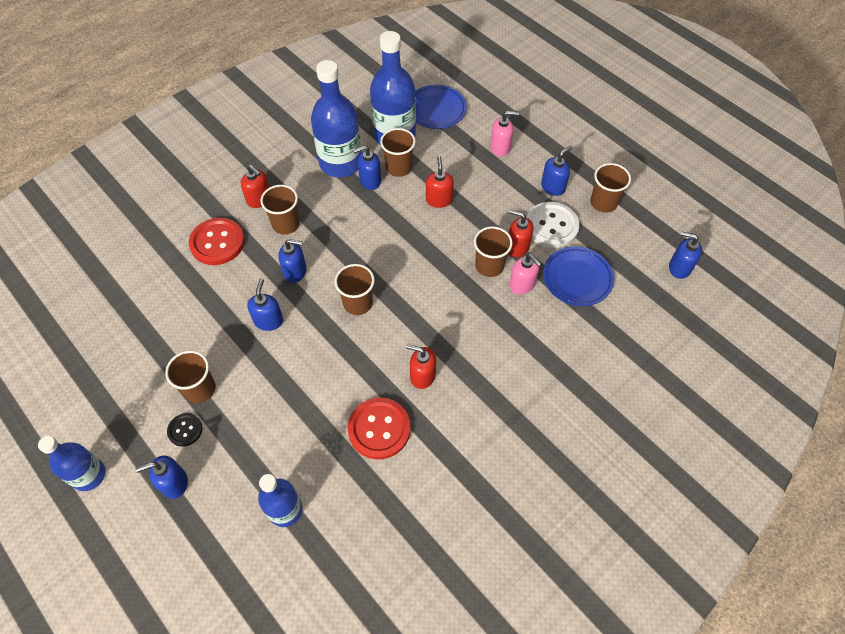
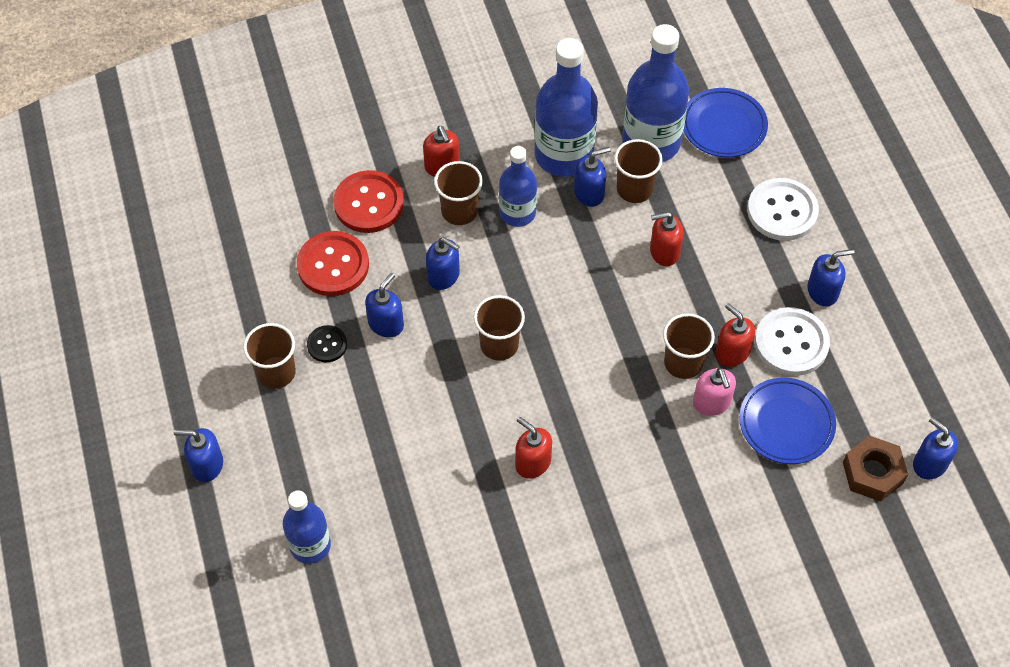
camera: 25 degrees right, 0 degrees up
(89, 475) = (123, 418): blue bottle -> blue bottle (517, 213)
(185, 430) = (241, 412): black button -> black button (327, 345)
(370, 181) = (589, 193): blue soap dispenser -> blue soap dispenser turned 150 degrees clockwise
(379, 429) = (453, 502): red button -> red button (333, 265)
(439, 200) = (664, 252): red soap dispenser -> red soap dispenser turned 120 degrees counterclockwise
(500, 147) = (782, 211): pink soap dispenser -> white button
(603, 203) = (878, 339): brown cup -> none
(648, 288) = (872, 473): none -> brown nut

